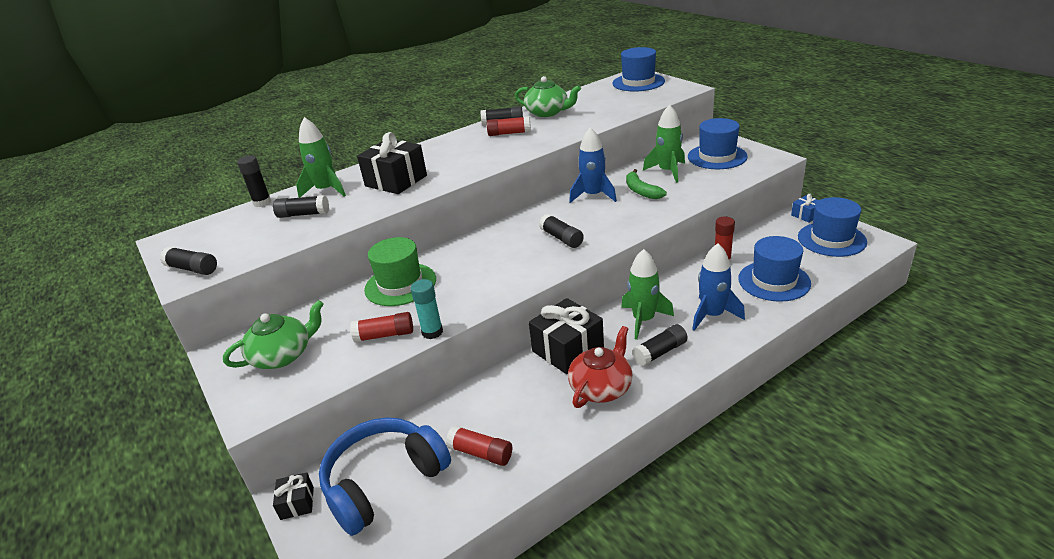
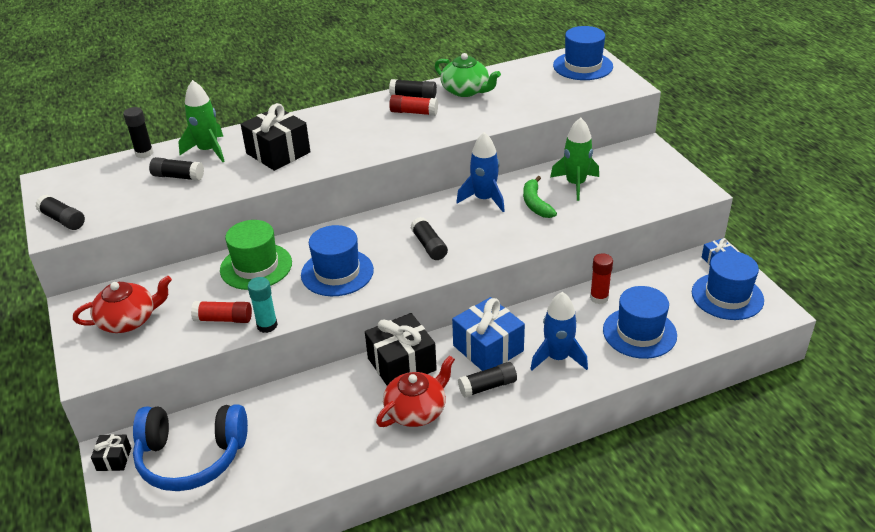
camera: 10 degrees right, 5 degrees up
(283, 355) = (128, 320): green teapot -> red teapot
(384, 482) = (191, 457): blue headphones -> blue headphones turned 150 degrees counterclockwise
(480, 453) = (283, 450): red glue stick -> none
(643, 320) = (488, 348): green rocket -> blue gift
(717, 157) = (637, 175): blue hat -> blue hat (337, 272)

